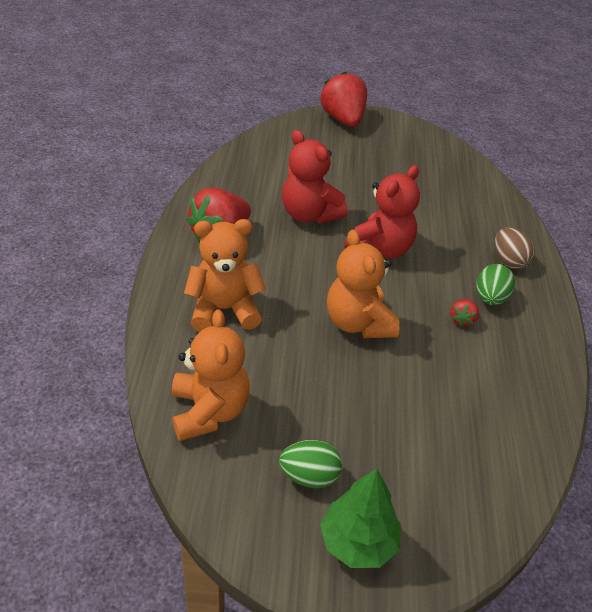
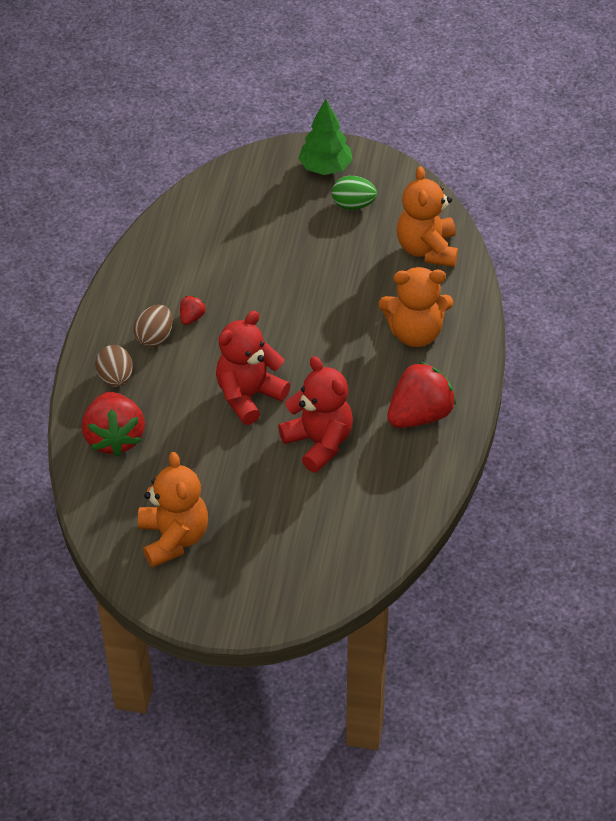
camera: 170 degrees left, 5 degrees up
(343, 119) = (246, 609): red strawberry -> red strawberry (114, 438)
(358, 323) = (291, 317): orange teddy bear -> orange teddy bear (173, 538)
(490, 298) = (154, 338): green egg -> brown egg

